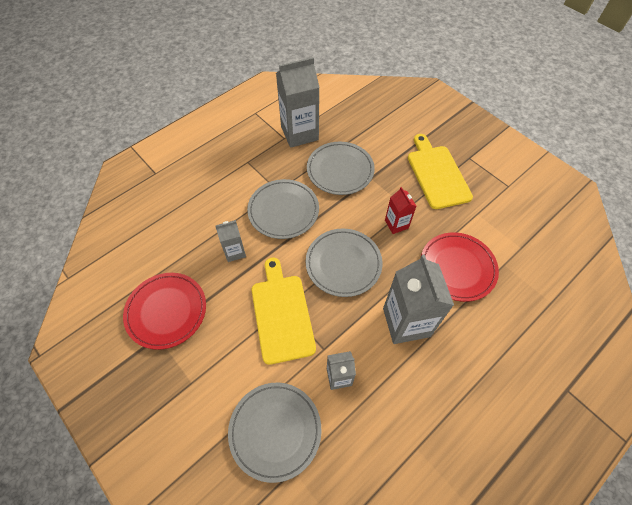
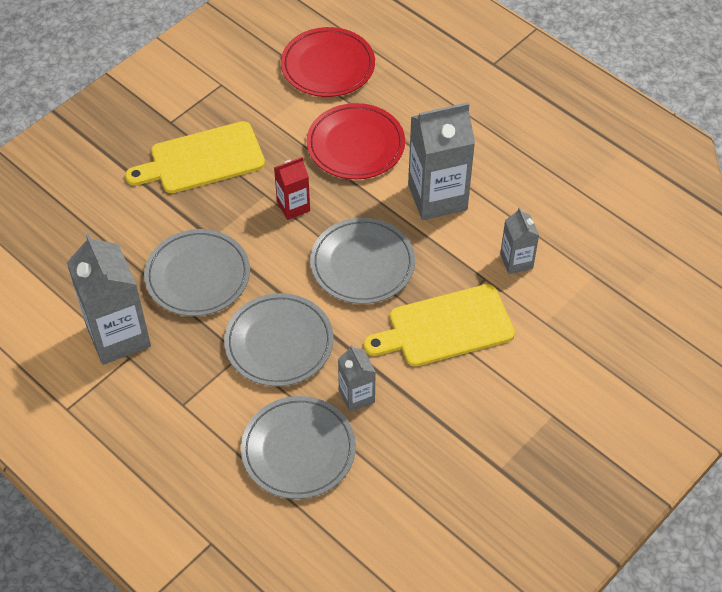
camera: 95 degrees left, 5 degrees down
(166, 311) = (461, 466): red plate -> red plate (328, 66)
(275, 431) = (589, 318): grey plate -> grey plate (298, 450)

